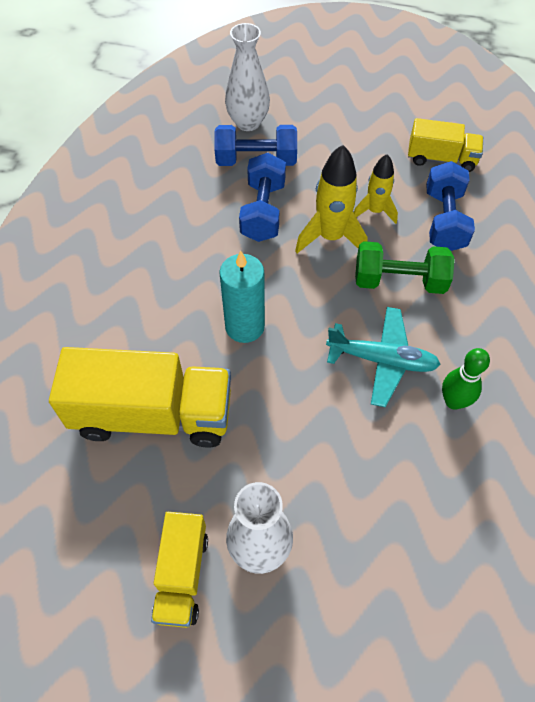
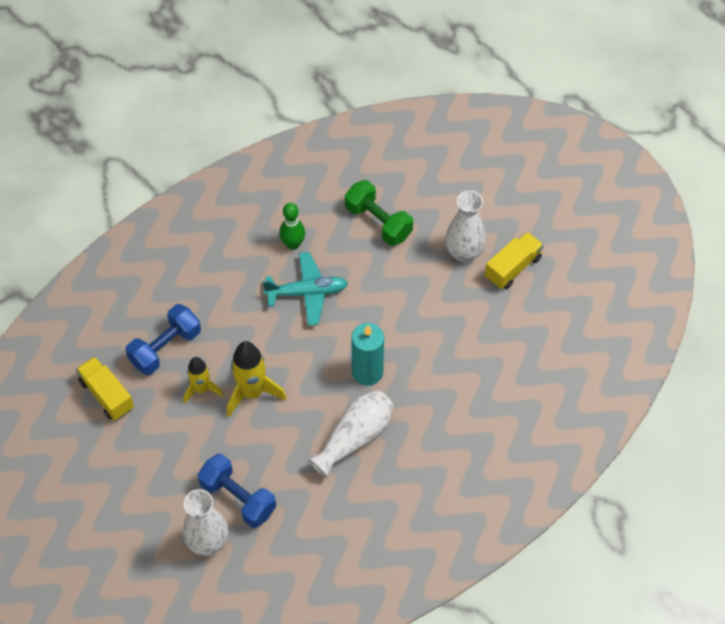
camera: 140 degrees left, 0 degrees up
(153, 414) = (467, 358): yellow truck -> none
(202, 263) = (355, 438): none -> white vase
(263, 211) = (276, 448): blue dumbbell -> none
(382, 360) = (307, 293): turquoise plane -> turquoise plane turned 120 degrees clockwise
(399, 281) = (243, 330): green dumbbell -> green dumbbell (378, 222)

